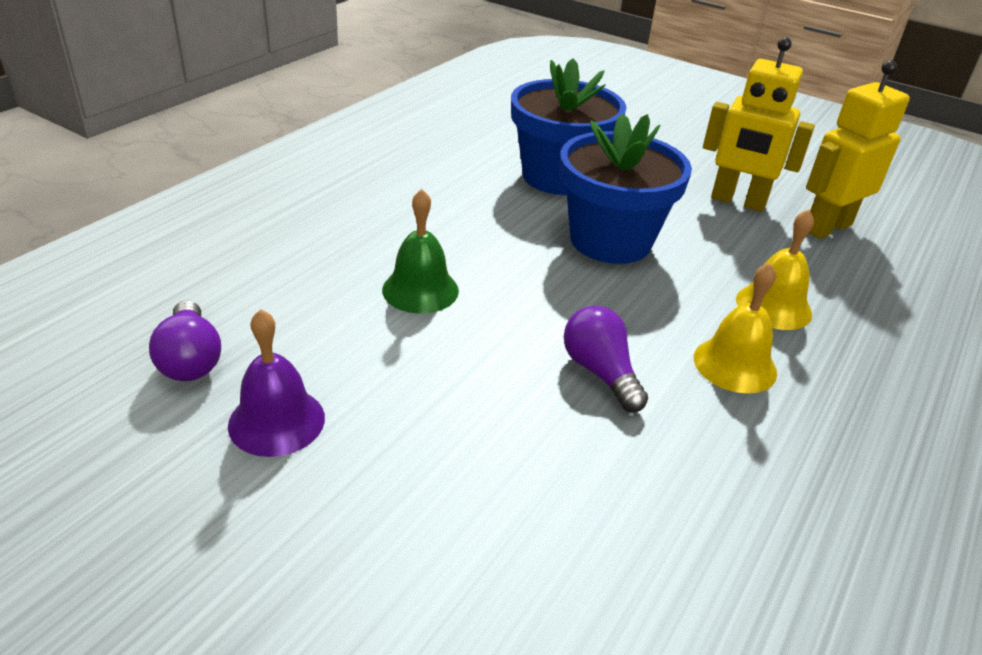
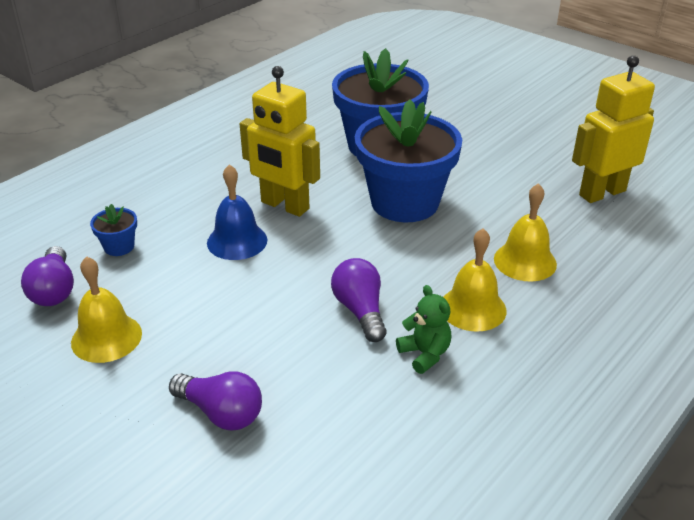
camera: 10 degrees right, 0 degrees up
(268, 300) = (119, 247): none -> blue flower pot
(276, 421) = (106, 337): purple bell -> yellow bell
(420, 290) = (237, 241): green bell -> blue bell
(460, 519) = (221, 413): none -> purple light bulb
(698, 425) = (425, 354): none -> green teddy bear
(738, 201) = (529, 168): yellow robot -> yellow robot (284, 206)

